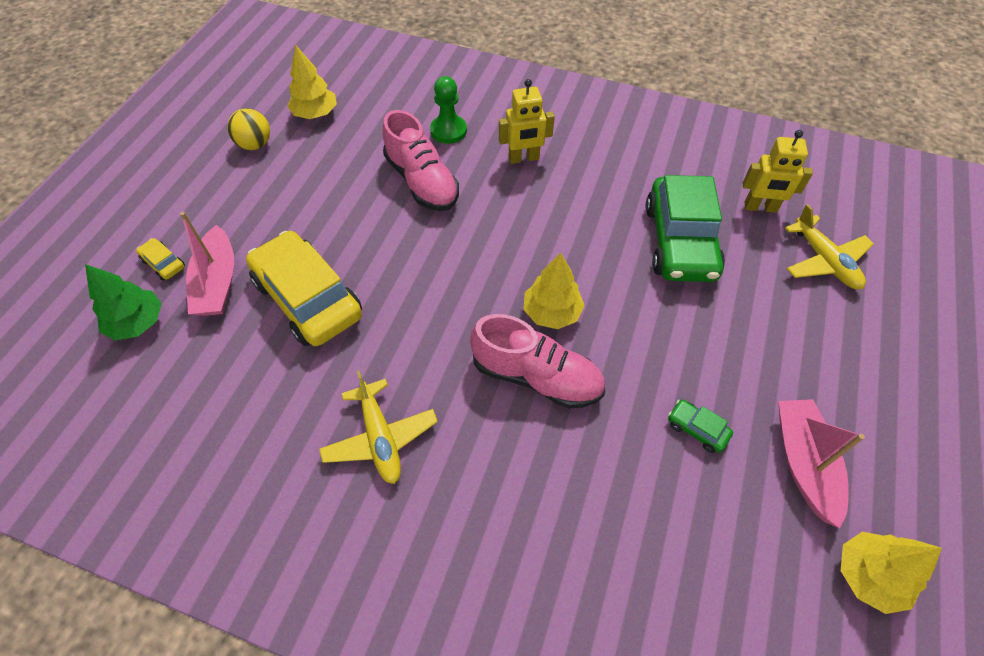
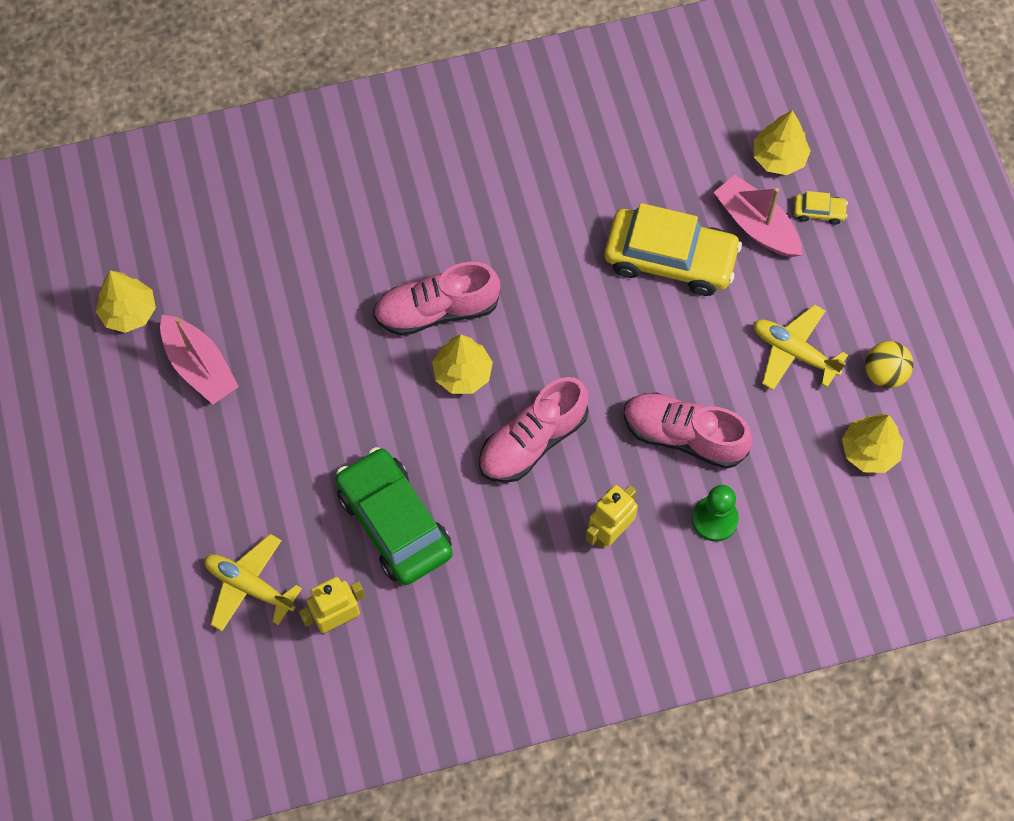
camera: 145 degrees right, 10 degrees up
(137, 323) = (779, 158): green tree -> yellow tree
(380, 437) = (516, 196): yellow plane -> yellow plane (794, 352)
(532, 236) = (533, 441): none -> pink shoe
(697, 429) = (290, 345): green car -> none

